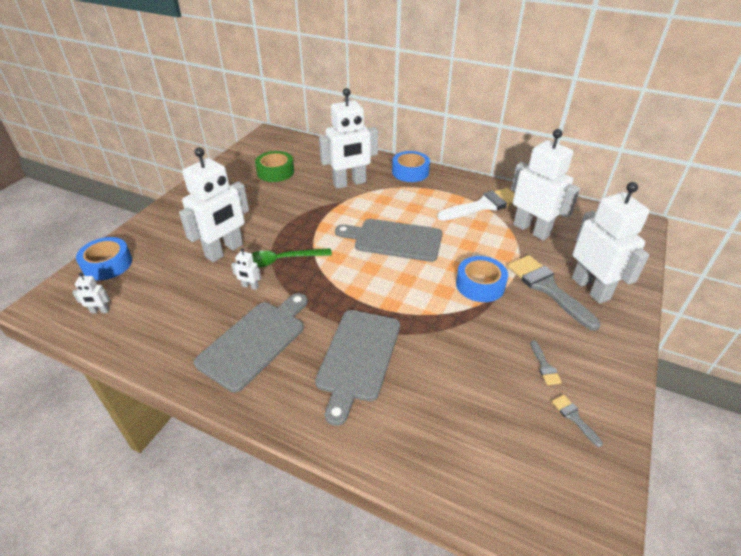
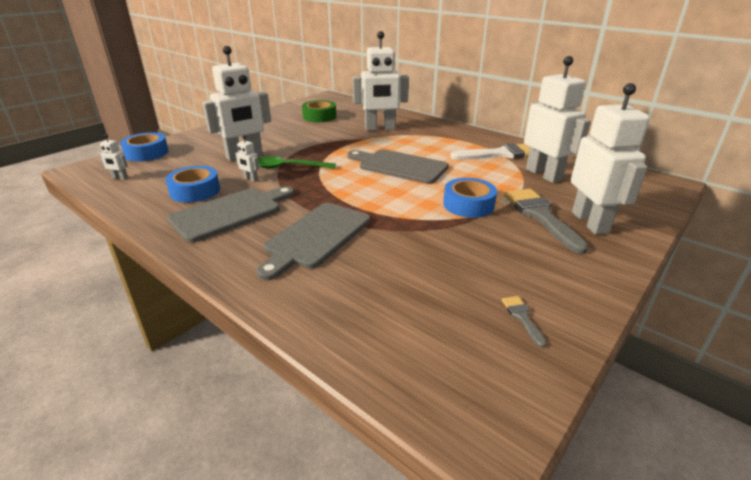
camera: 15 degrees right, 10 degrees down
(410, 172) = (441, 127): blue tape -> blue tape (195, 191)
(544, 366) = (508, 272): grey brush -> none

